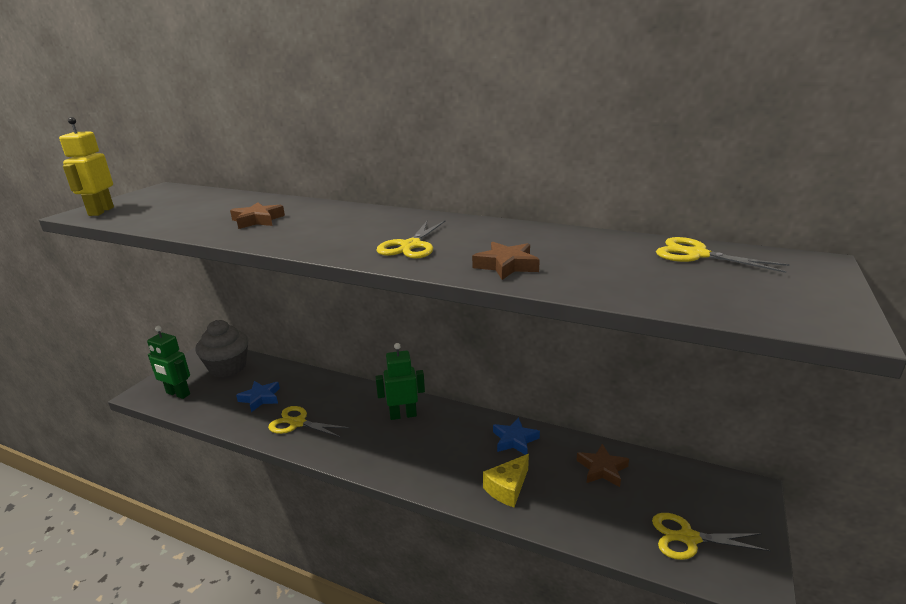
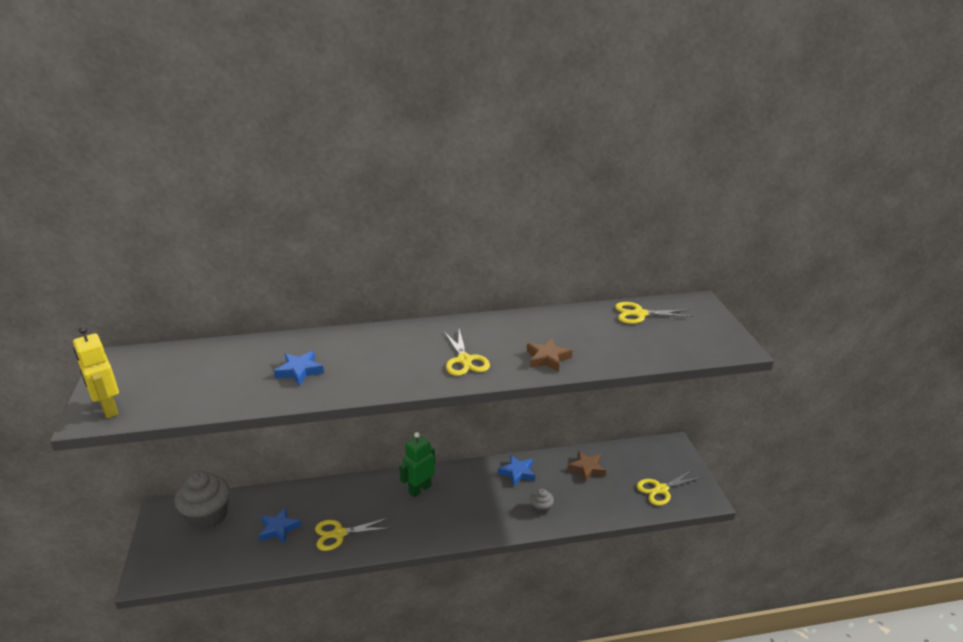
camera: 35 degrees left, 5 degrees up
(178, 394) = (187, 561): green robot -> none
(257, 220) = (299, 371): brown star -> blue star
(507, 488) = (541, 508): yellow cheese -> grey cupcake

